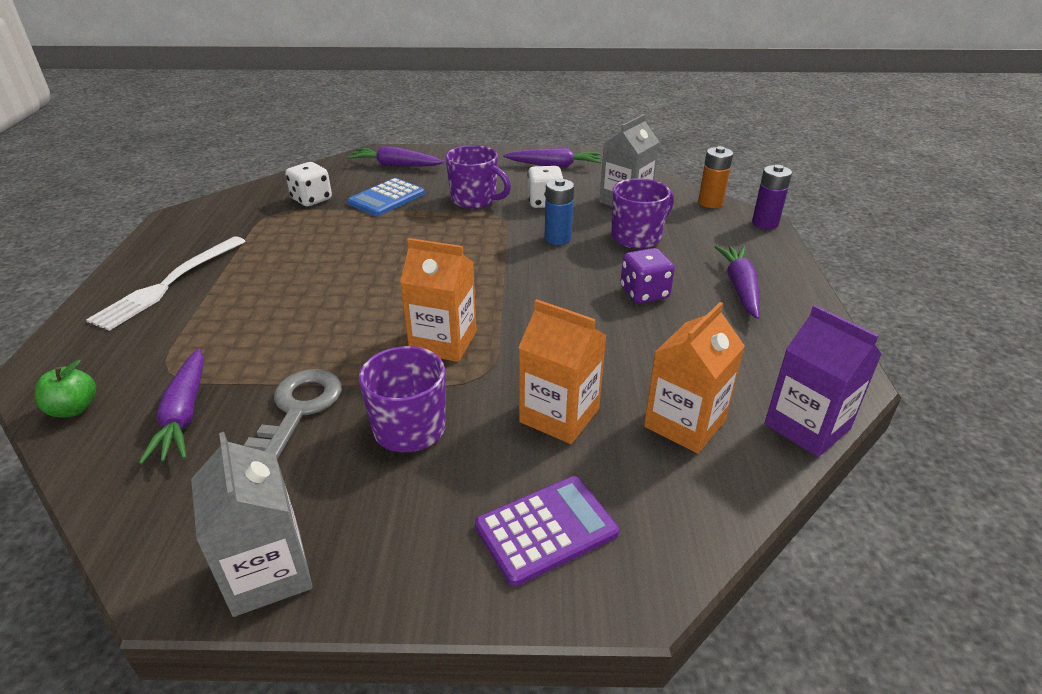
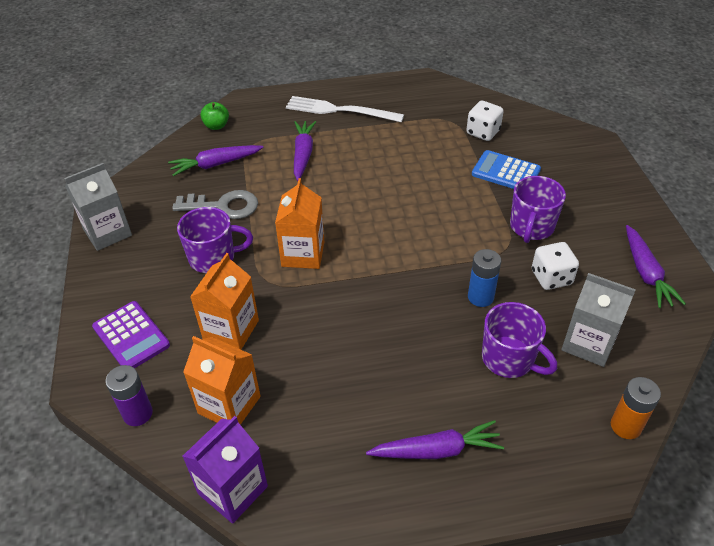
camera: 80 degrees right, 10 degrees up
(395, 165) = (575, 160): purple carrot -> purple carrot (303, 154)
(644, 293) = (402, 370): purple dice -> none
(765, 223) = (596, 484): purple battery -> purple battery (137, 413)

